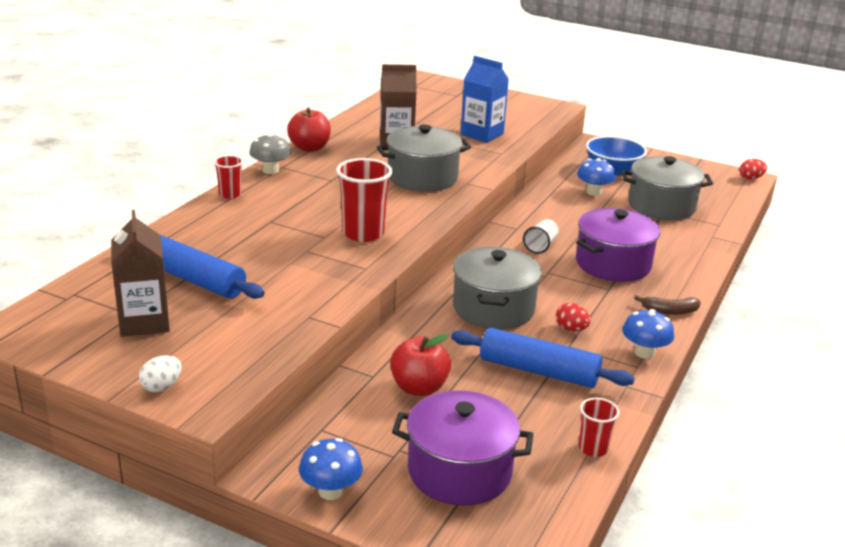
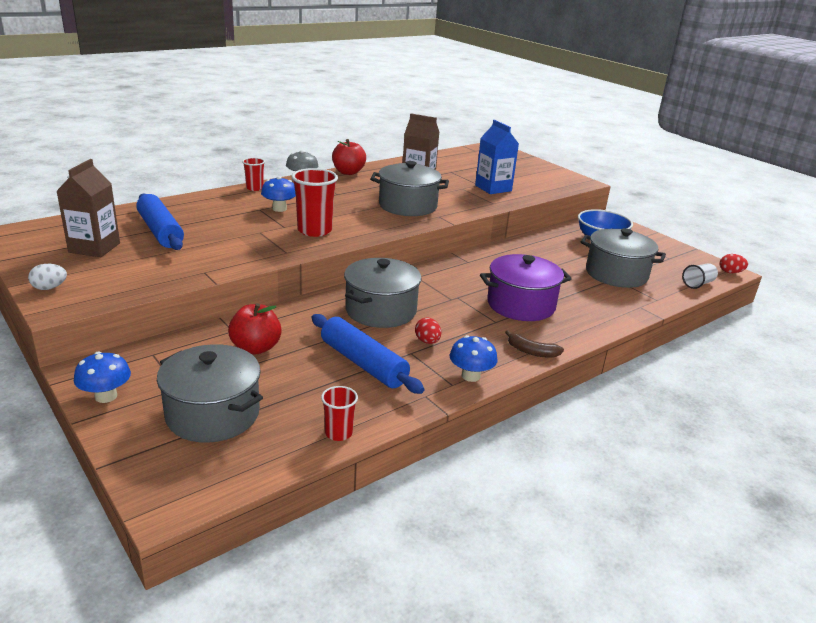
camera: 25 degrees right, 0 degrees up
(459, 471) = (213, 414): purple pot -> grey pot
(540, 246) = (473, 278): white cup -> white cup (698, 284)
(594, 192) = (565, 251): blue mushroom -> blue mushroom (279, 209)

